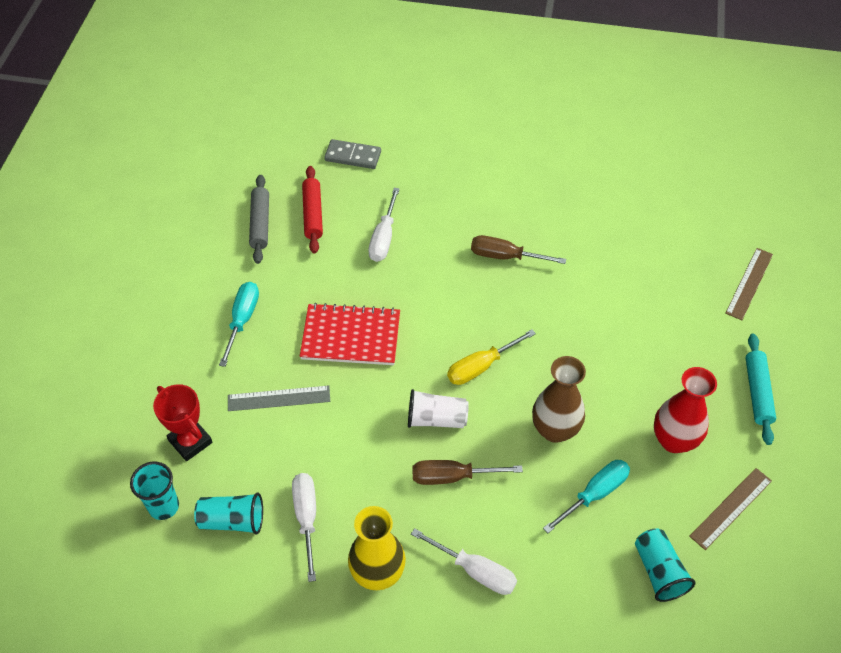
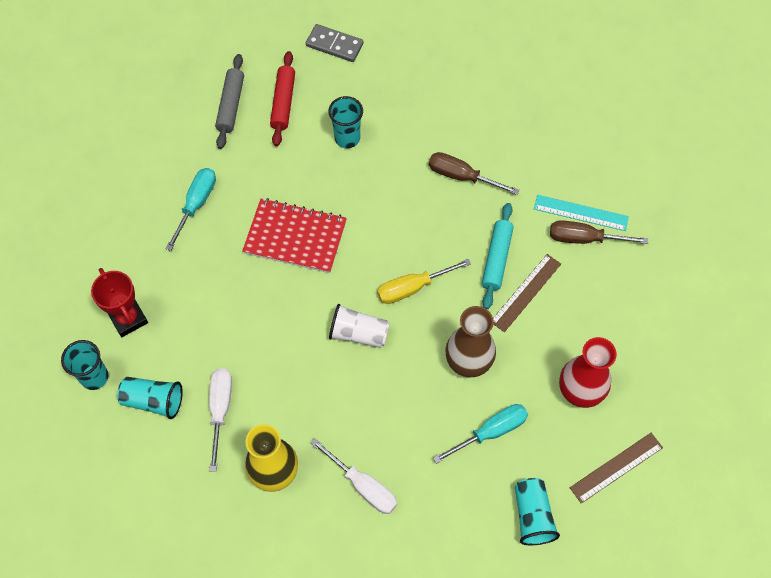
camera: 10 degrees right, 10 degrees up
(279, 398) = (216, 289): grey ruler -> none
(384, 237) = (347, 138): white screwdriver -> turquoise cup
(453, 476) = (362, 393): brown screwdriver -> brown screwdriver (584, 238)
(630, 273) = (581, 213): none -> turquoise ruler
(749, 283) = (697, 242): brown ruler -> brown ruler (525, 292)
(757, 392) = (674, 357): turquoise rolling pin -> turquoise rolling pin (496, 259)

